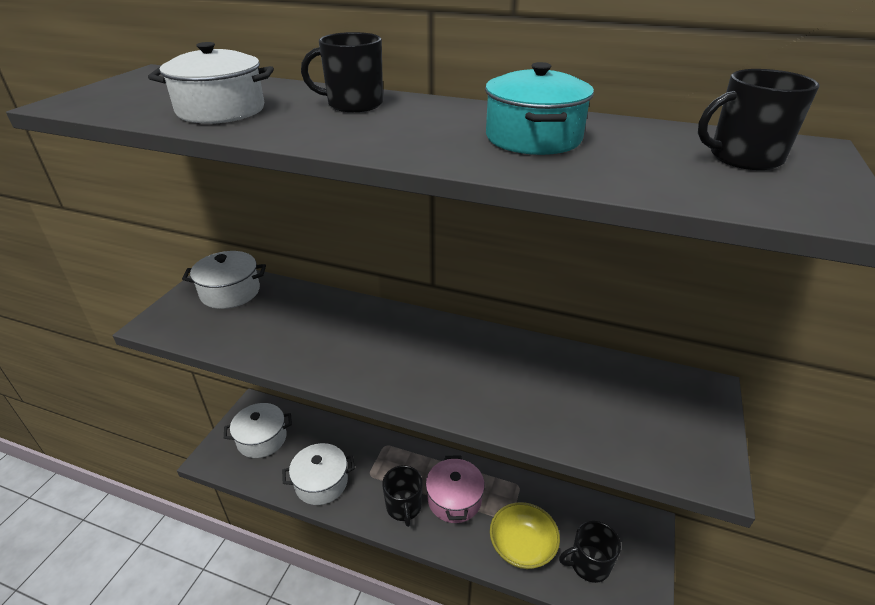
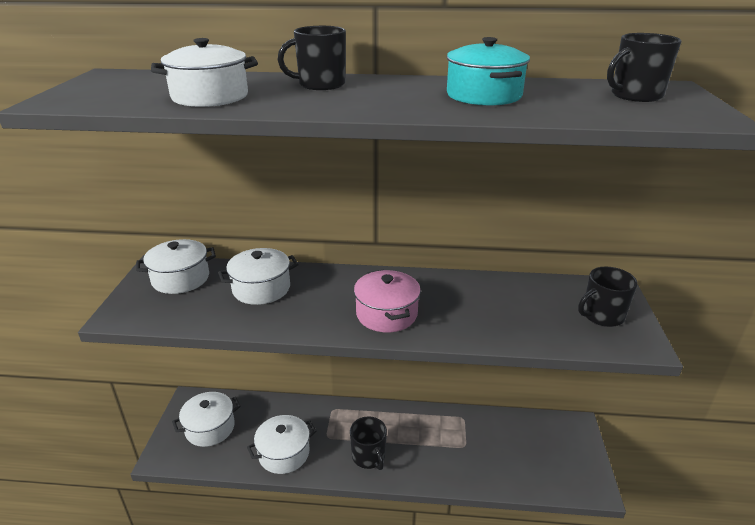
camera: 15 degrees left, 5 degrees down
(301, 317) = (261, 288): none -> white pot
(454, 499) = (411, 440): pink pot -> pink pot (386, 314)
(522, 546) = (482, 464): yellow bowl -> none
(589, 564) = (541, 465): black mug -> black mug (602, 315)

